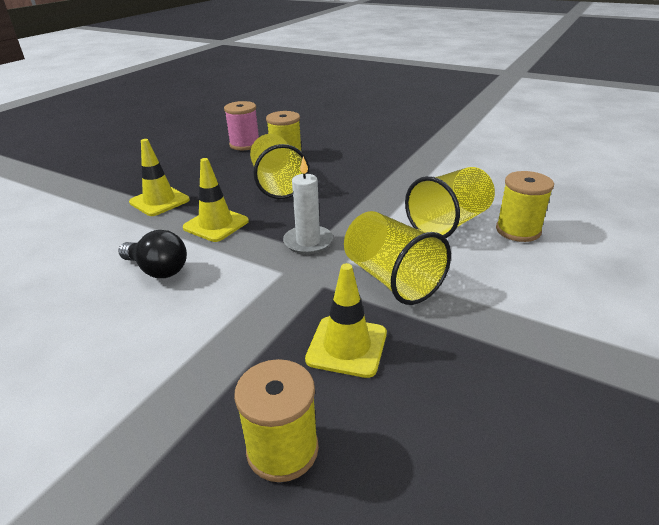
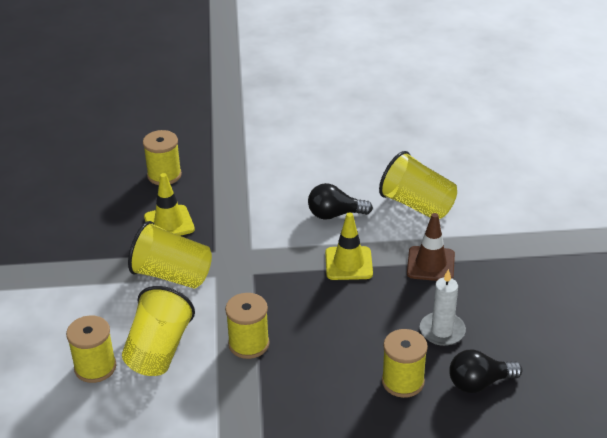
camera: 145 degrees right, 5 degrees up
(159, 201) = (430, 264): yellow traffic cone -> brown traffic cone
(245, 144) = (479, 383): pink spool -> black light bulb
(277, 184) = (357, 332): yellow cup -> yellow cup (417, 205)
(308, 242) = (258, 279): white candle -> white candle (442, 331)
(366, 203) = (248, 344): none -> yellow spool

